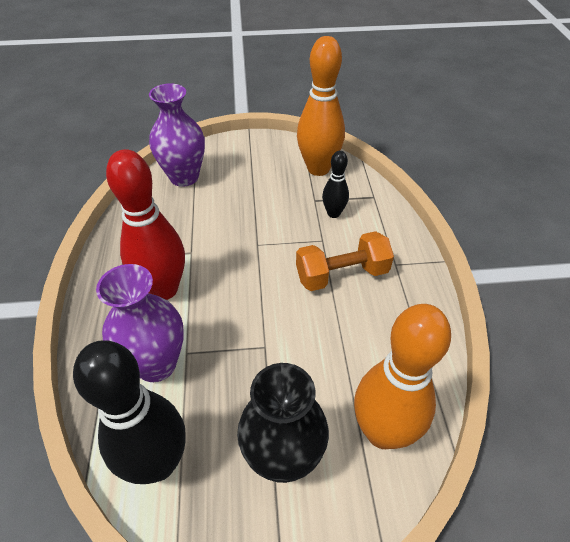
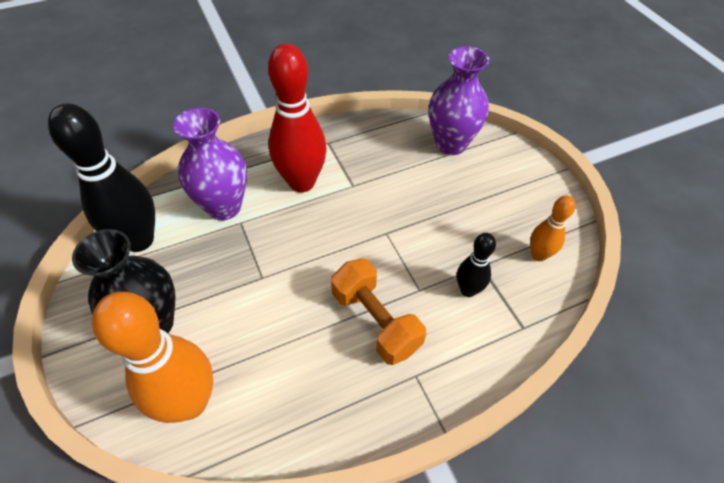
camera: 70 degrees right, 5 degrees up
(318, 169) = (538, 255): orange bowling pin -> orange bowling pin, size x0.52

